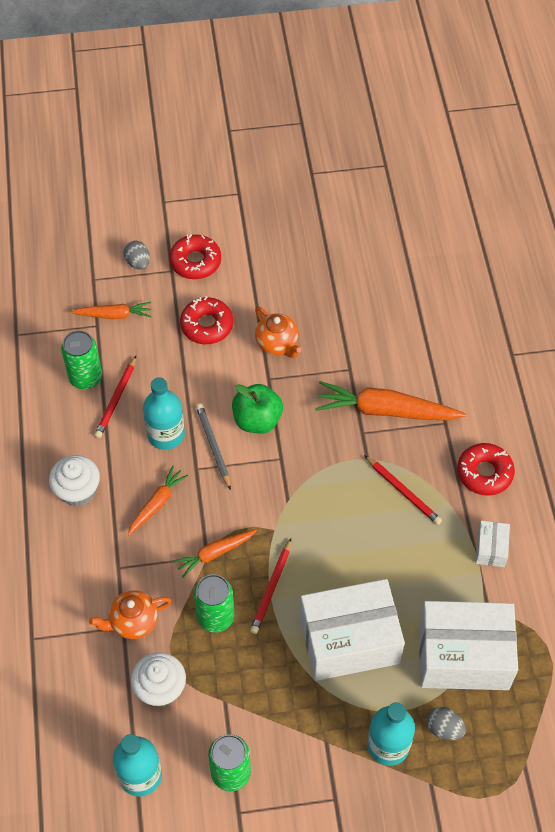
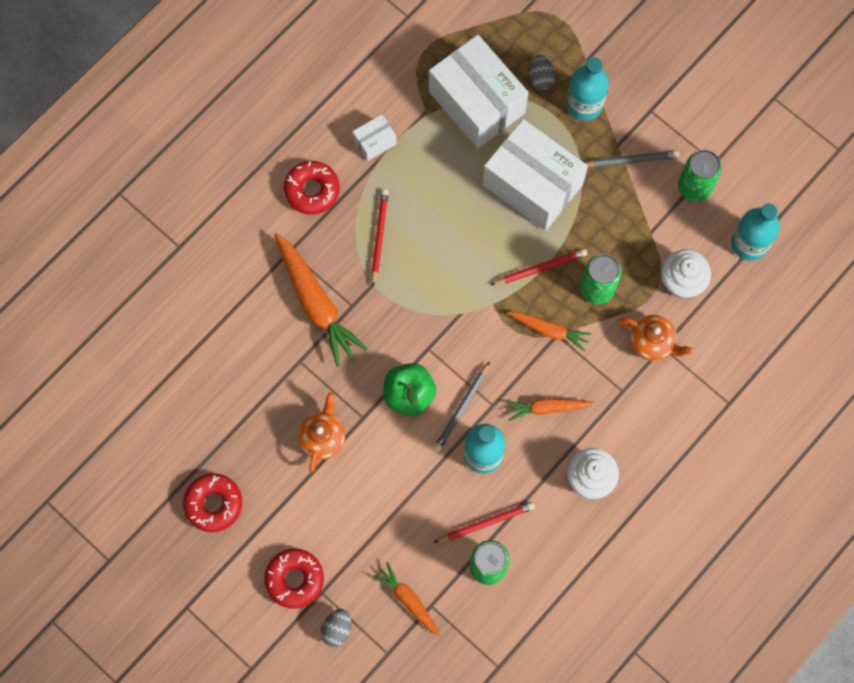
camera: 130 degrees left, 15 degrees up
(207, 325) = (353, 512): red donut -> red donut (213, 504)
(302, 740) = (630, 160): none -> grey pencil

